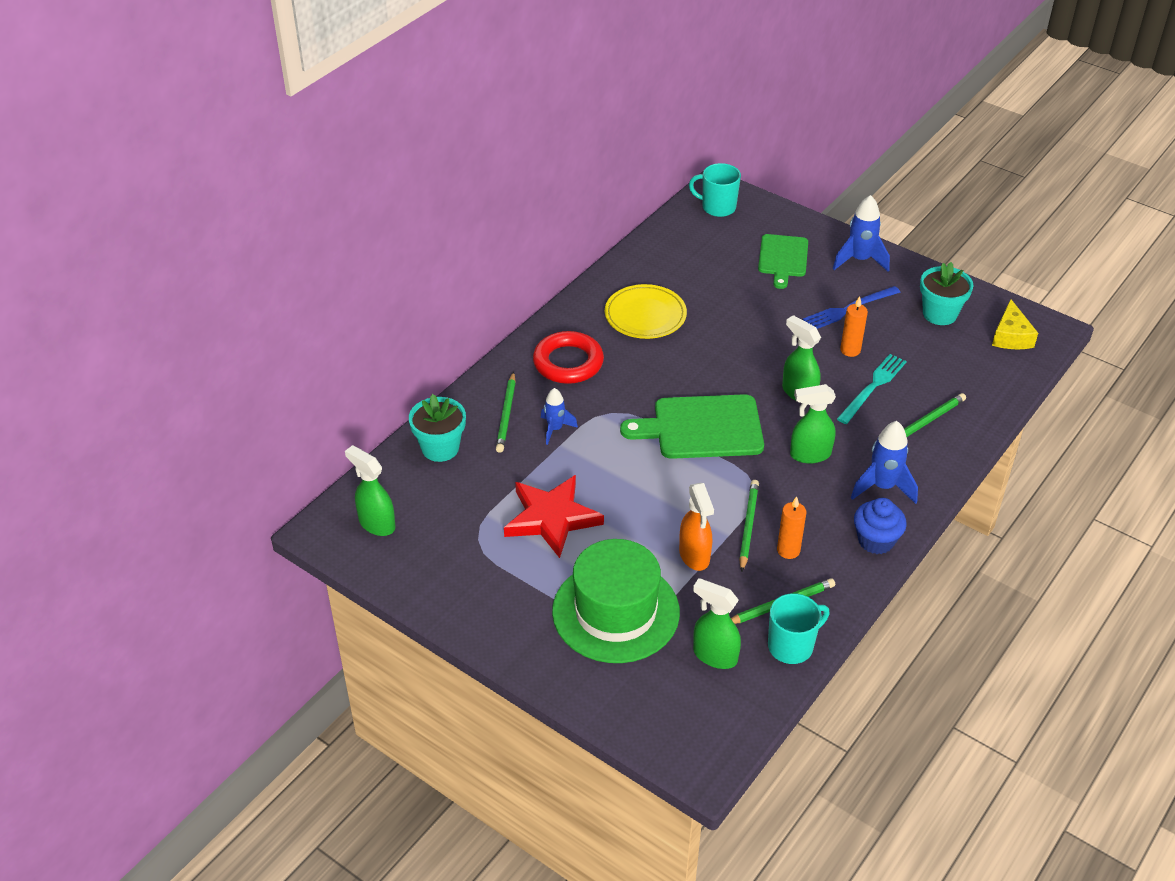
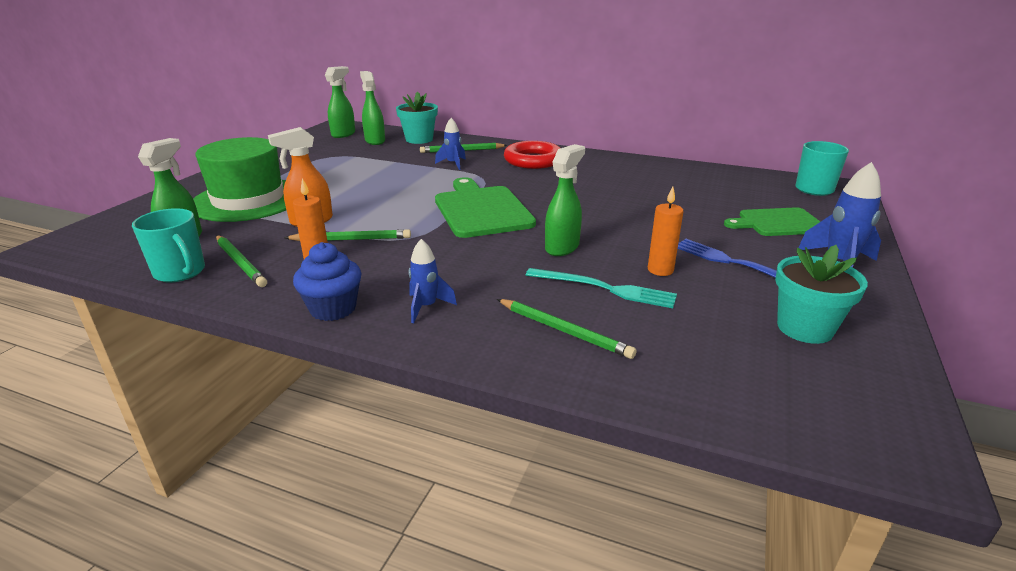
camera: 75 degrees right, 15 degrees down
(551, 518) = (353, 172): red star -> none
(645, 315) = (617, 177): yellow plate -> none
(809, 454) = (465, 260): green spray bottle -> green spray bottle (375, 141)
(882, 487) = (426, 307): blue rocket -> blue rocket, size x0.64
(1011, 336) = (831, 401): yellow cheese -> none

